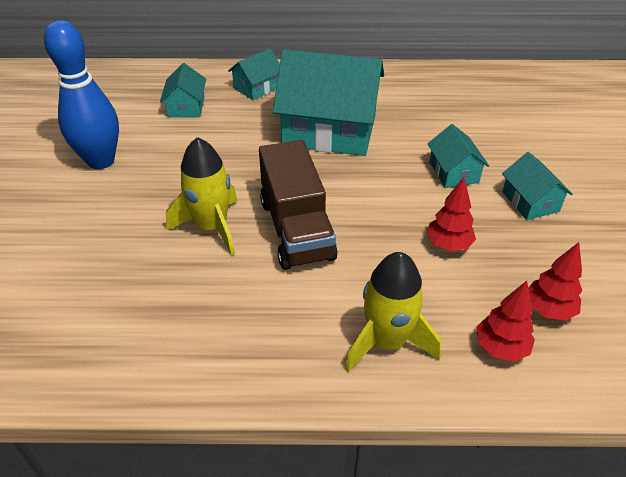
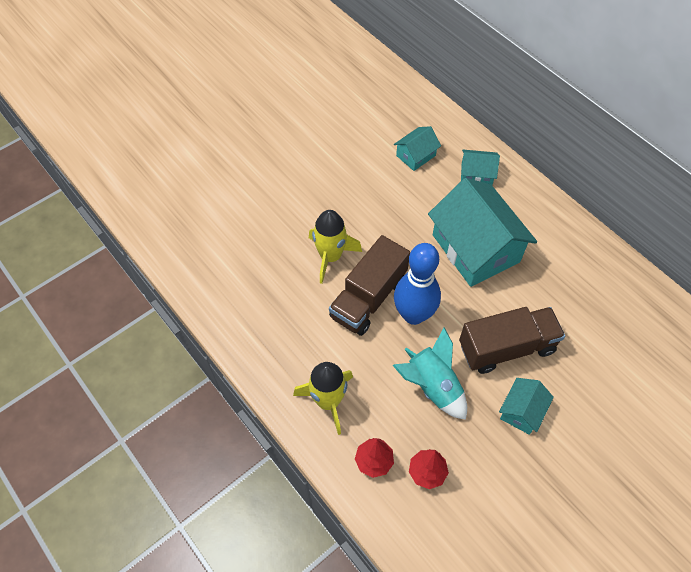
camera: 50 degrees right, 15 degrees up
(101, 161) = (327, 160): blue bowling pin -> blue bowling pin (413, 315)
(448, 244) = (432, 386): red tree -> turquoise rocket
(453, 172) = (506, 348): turquoise house -> brown truck

